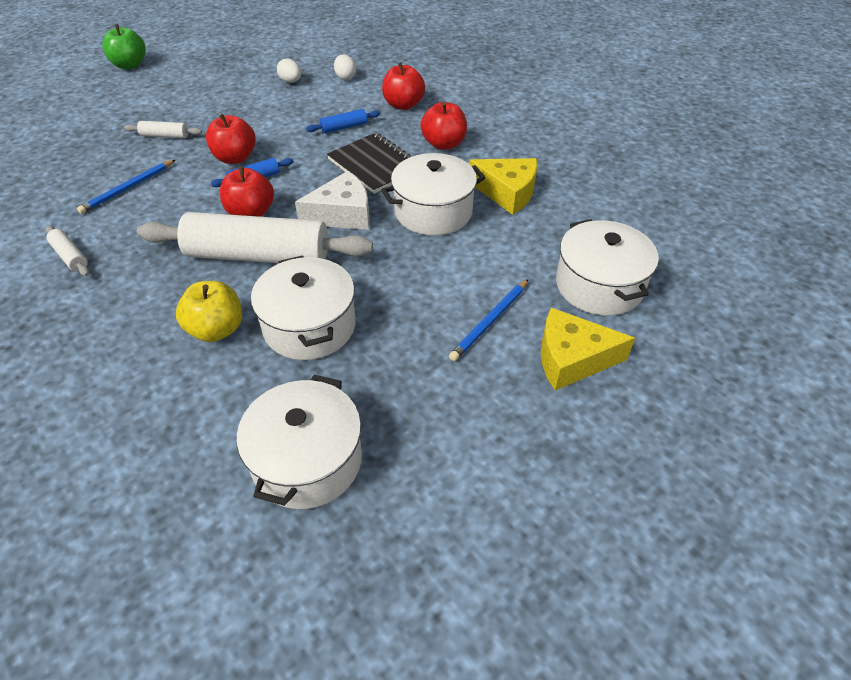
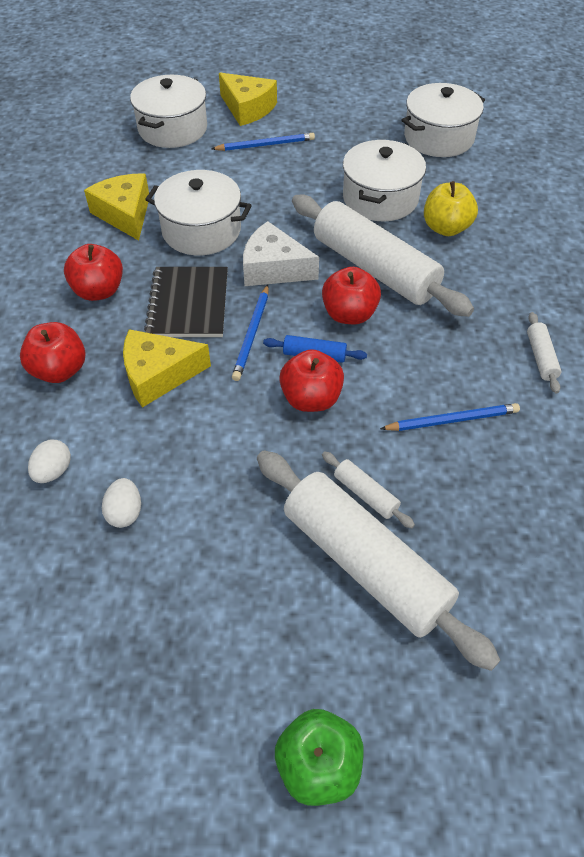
camera: 140 degrees left, 5 degrees up
(146, 115) = (365, 564): none -> white rolling pin
(310, 170) = (252, 334): none -> blue pencil
(344, 127) = (158, 375): blue rolling pin -> yellow cheese

